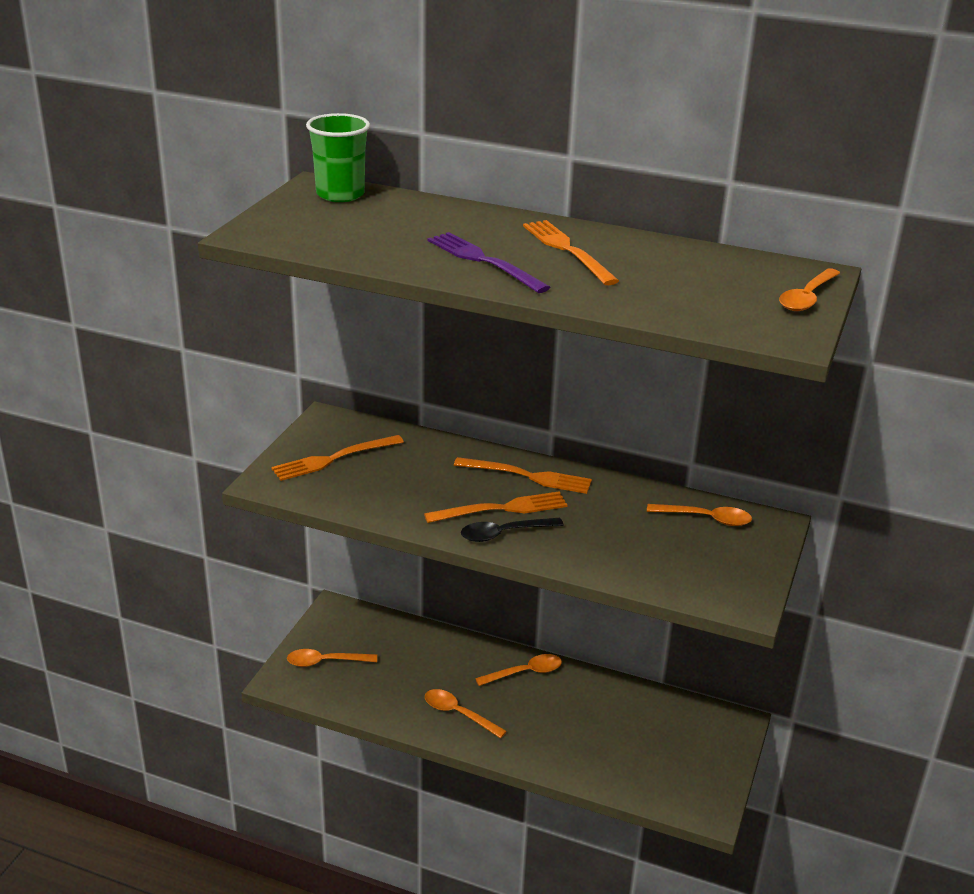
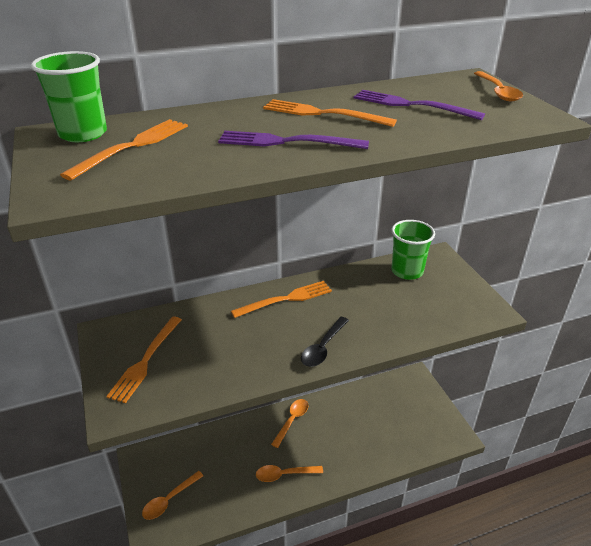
camera: 40 degrees left, 5 degrees up
(503, 508) = (300, 330): orange fork -> orange fork (133, 146)
(673, 274) = (410, 105): none -> purple fork
(706, 519) = (407, 271): orange spoon -> green cup

